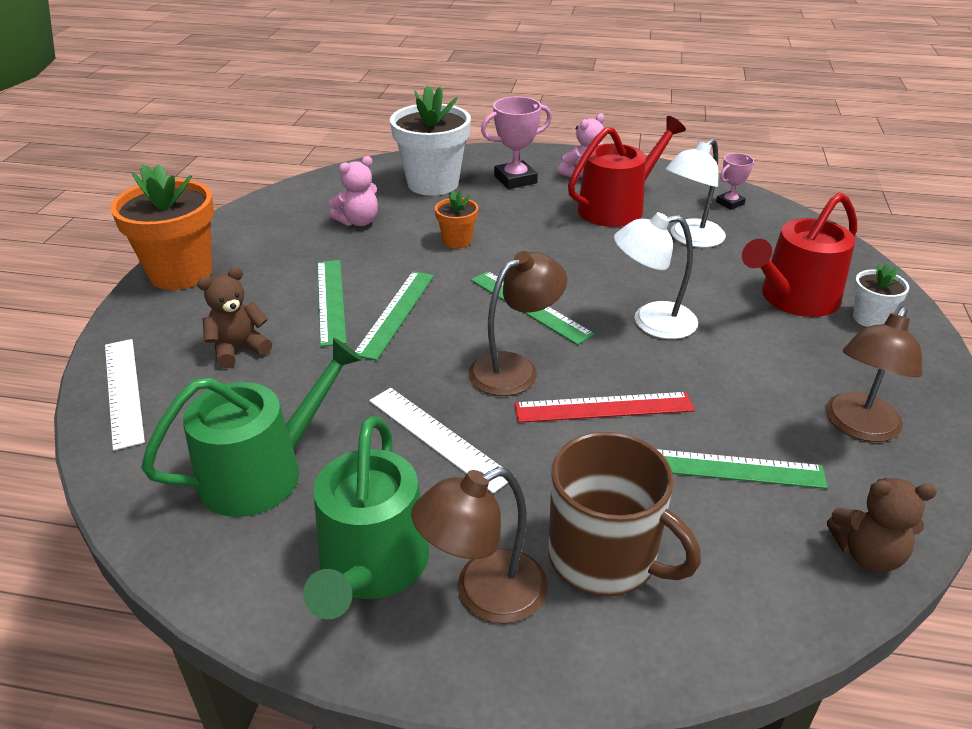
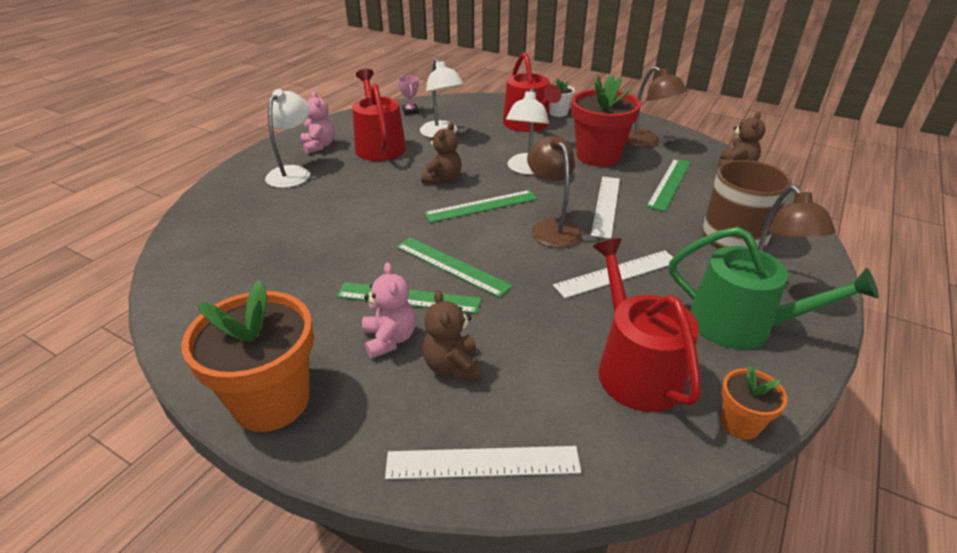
camera: 70 degrees left, 0 degrees up
(262, 472) = (635, 368): green watering can -> red watering can
(358, 222) = (281, 261): pink teddy bear -> pink teddy bear (389, 339)
(433, 183) = (254, 210): white flower pot -> none
(457, 241) = (365, 217): orange flower pot -> orange flower pot (740, 423)
(515, 179) = (293, 173): pink trophy -> white lamp
(572, 267) = (443, 179): none -> brown teddy bear
(604, 408) = (606, 205): red ruler -> white ruler
(752, 380) = (598, 156): none -> red flower pot

